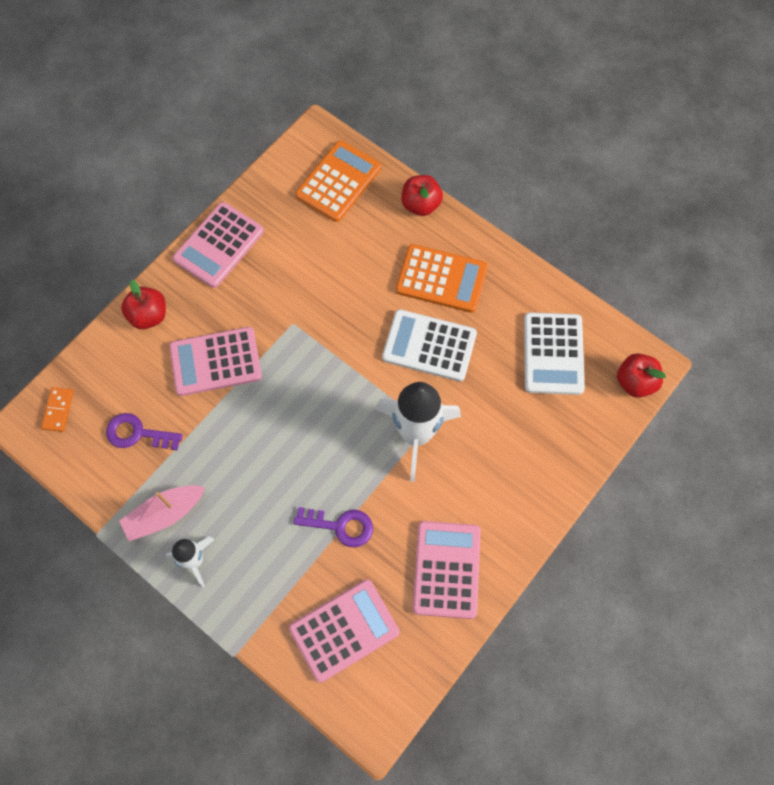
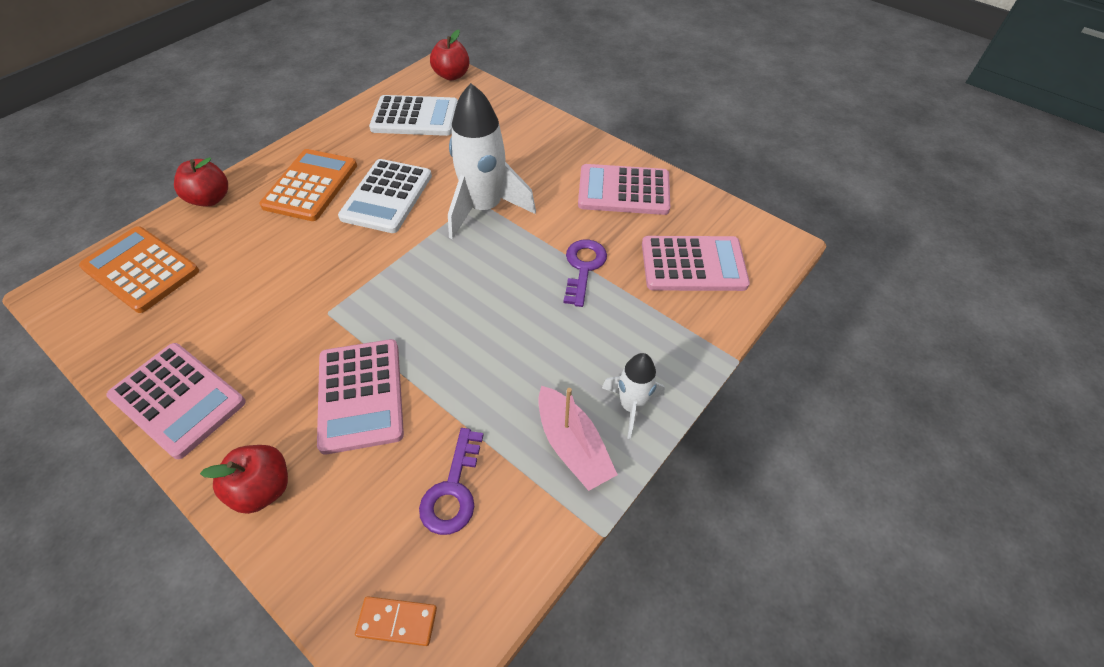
camera: 90 degrees left, 15 degrees down
(344, 630) = (693, 264): pink calculator -> pink calculator turned 120 degrees clockwise

